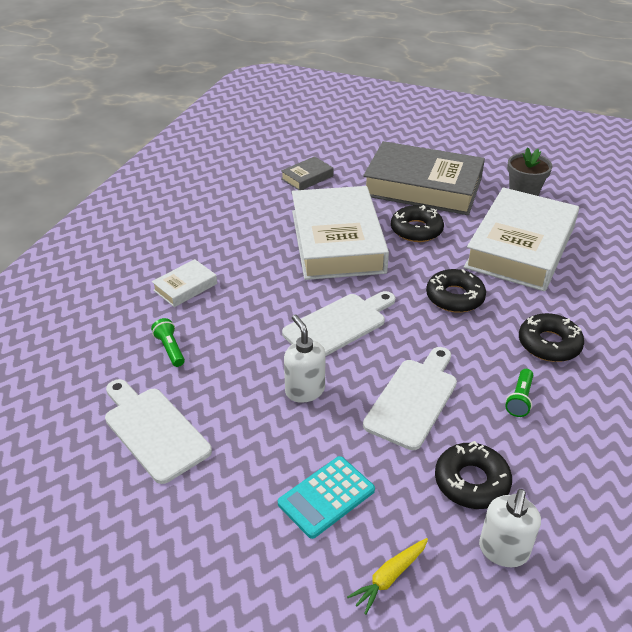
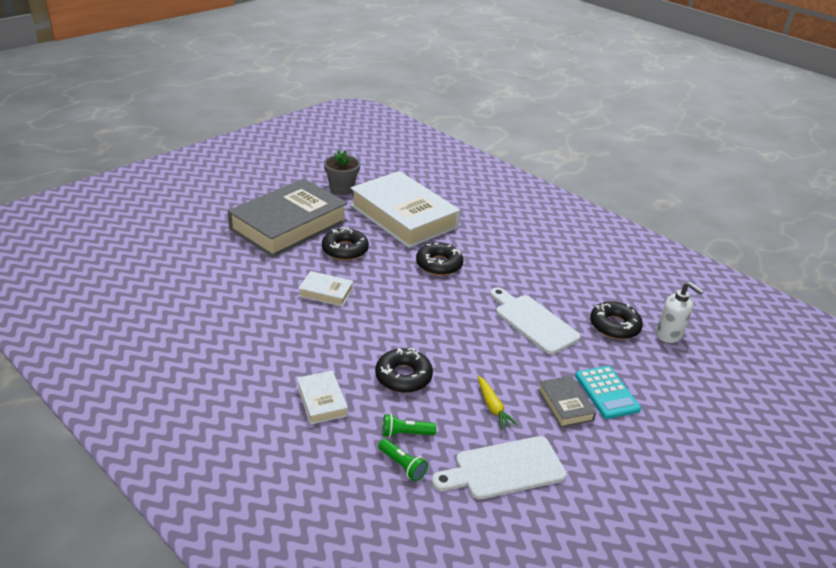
camera: 70 degrees left, 5 degrees down
(304, 390) = (499, 369): white soap dispenser -> none
(307, 177) = (211, 275): grey book -> grey book (565, 405)
(337, 241) = (326, 292): white book -> white book, size x0.42
(338, 324) = (434, 328): white cutting board -> none
(389, 577) = (678, 387): yellow carrot -> yellow carrot (493, 407)
(519, 399) = (553, 280): green flashlight -> green flashlight (402, 465)
(549, 344) = (510, 248): black donut -> black donut (403, 376)

